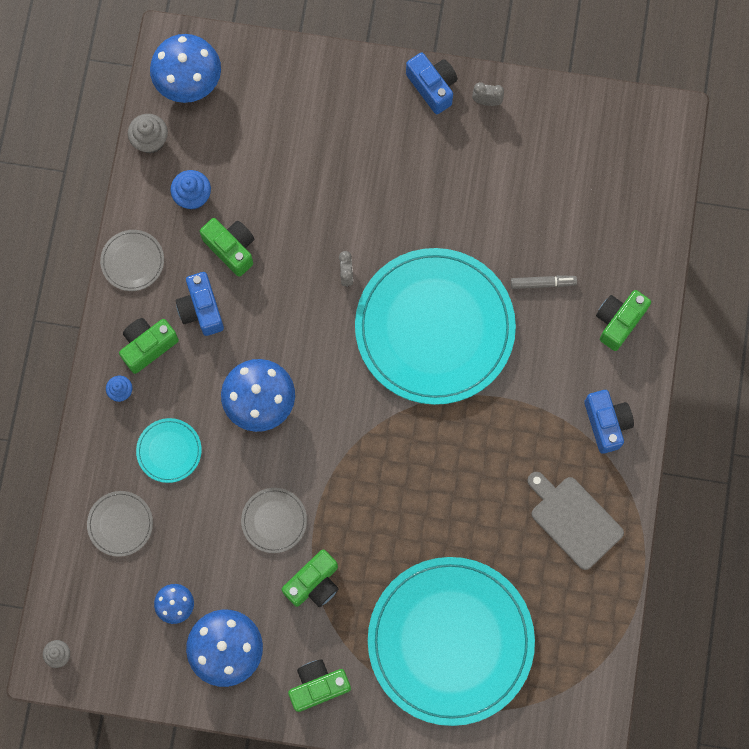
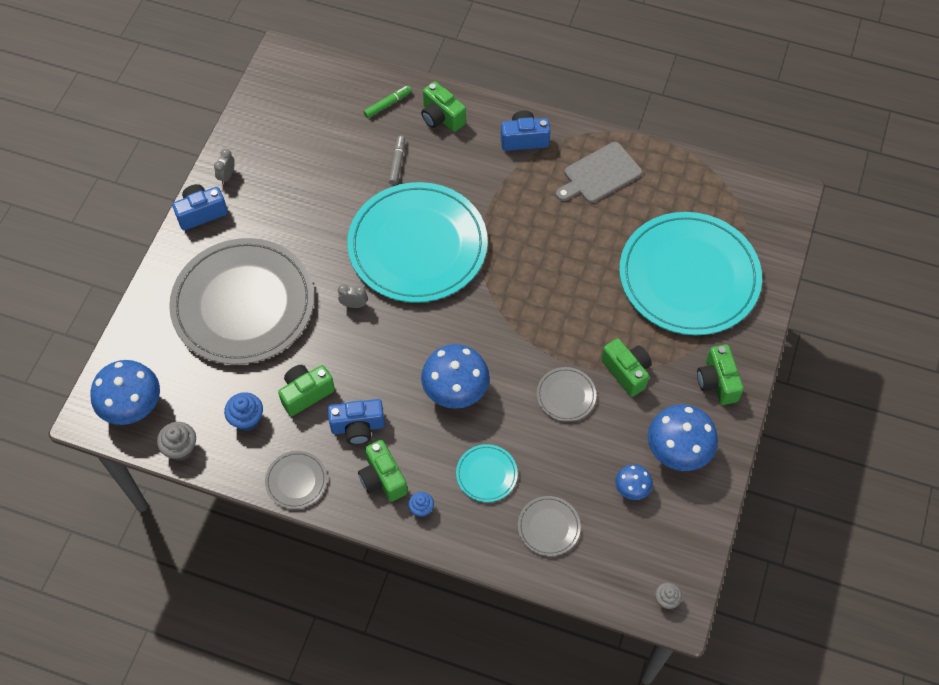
camera: 80 degrees left, 15 degrees down
(326, 159) = (243, 304): none -> grey plate
(624, 255) = (387, 104): none -> green marker

